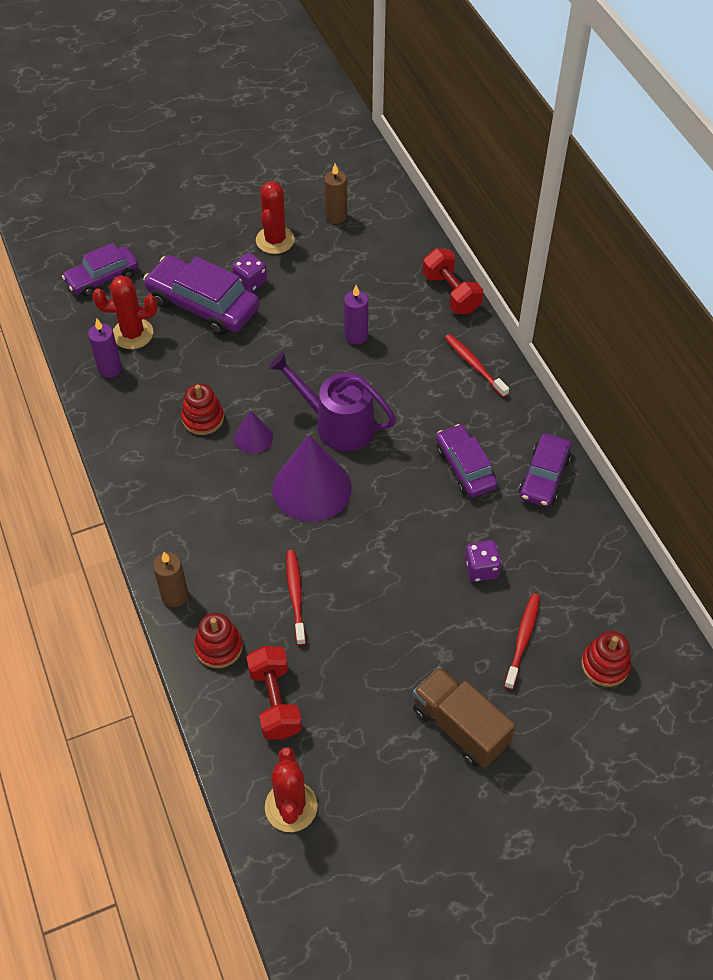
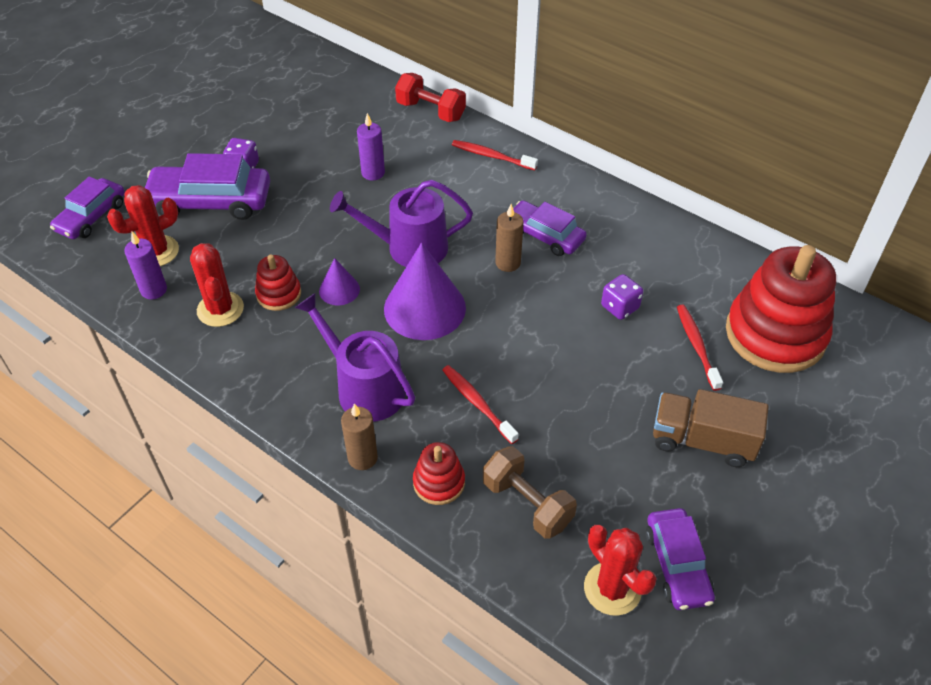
camera: 30 degrees left, 5 degrees down
(215, 537) = (365, 388): none -> purple watering can
(275, 240) = (243, 126): red cactus -> red cactus (220, 309)
(275, 701) = (527, 503): red dumbbell -> brown dumbbell
(336, 216) = (285, 89): brown candle -> brown candle (508, 263)
(544, 476) = (614, 215): purple car -> purple car (677, 565)
(605, 665) = (775, 334): red stacking toy -> red stacking toy, size x2.15

